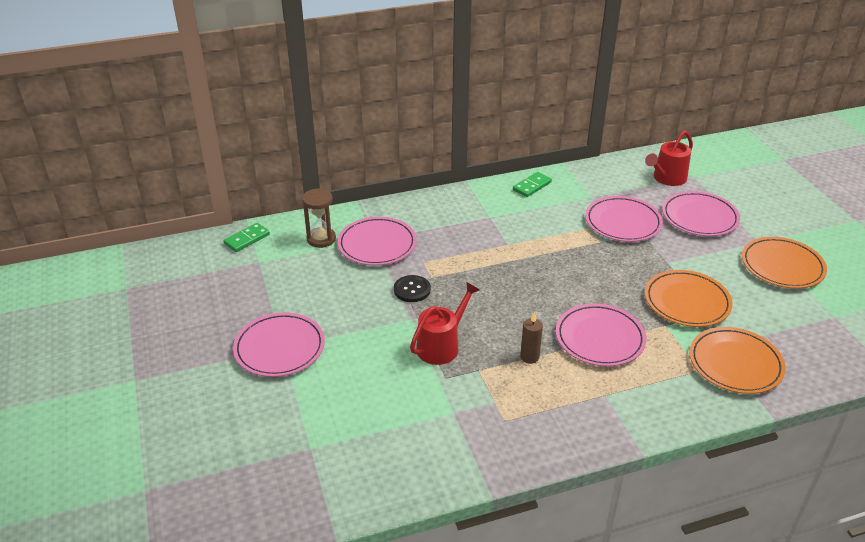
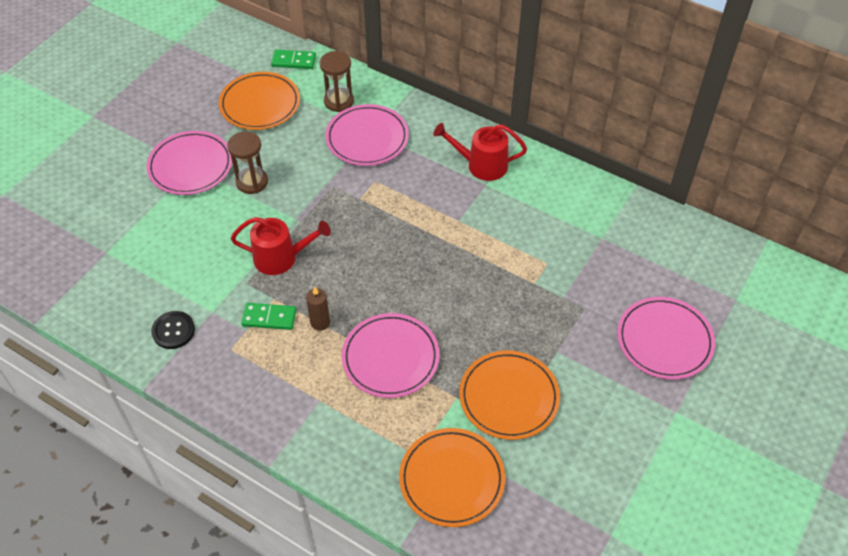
camera: 50 degrees right, 15 degrees up
(343, 322) = (252, 182): none -> brown hourglass
(412, 290) = (331, 197): black button -> black button (173, 331)
(532, 186) = (568, 185): green domino -> green domino (269, 318)
(623, 222) = (585, 284): pink plate -> none
(667, 178) = (706, 279): red watering can -> red watering can (482, 165)
(782, 266) = (653, 451): orange plate -> orange plate (260, 104)

